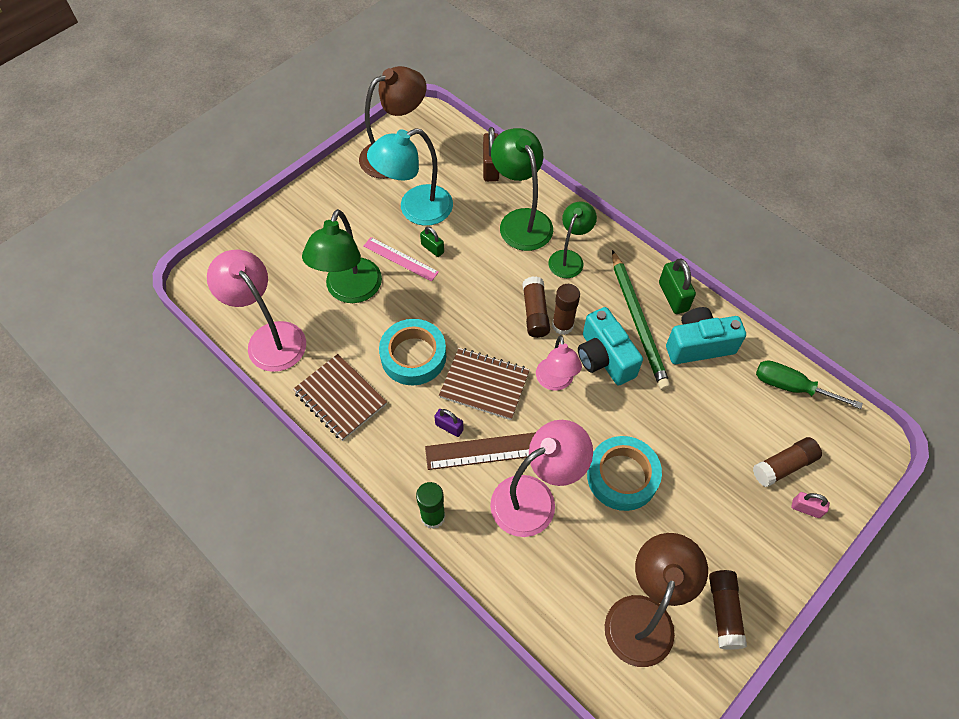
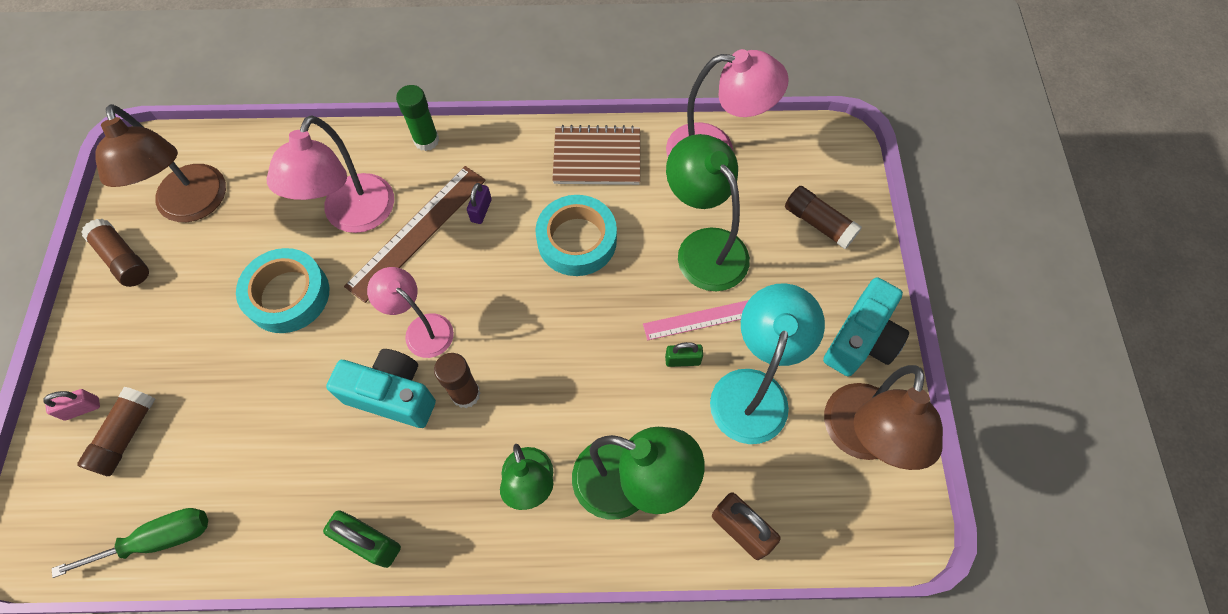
camera: 135 degrees right, 5 degrees up
(449, 427) = (481, 210): purple padlock -> purple padlock turned 60 degrees counterclockwise
(484, 385) = (486, 270): brown notebook -> none
(535, 313) = (506, 383): brown glue stick -> brown glue stick (818, 223)
(638, 322) = (387, 471): green pencil -> none
(698, 345) = (298, 501): turquoise camera -> turquoise camera (861, 340)

